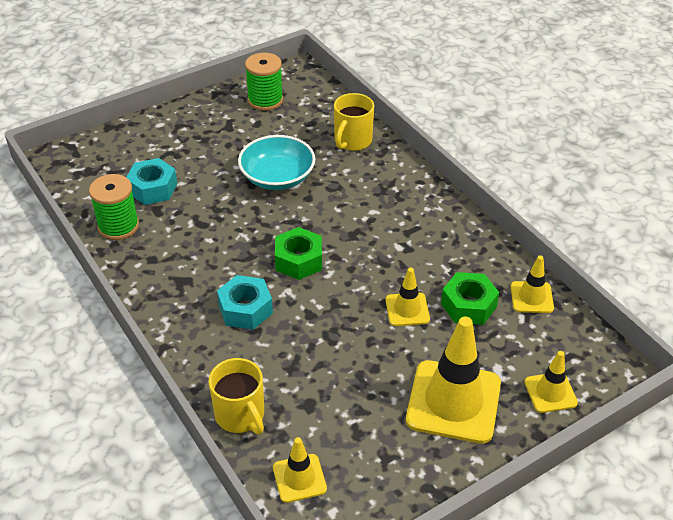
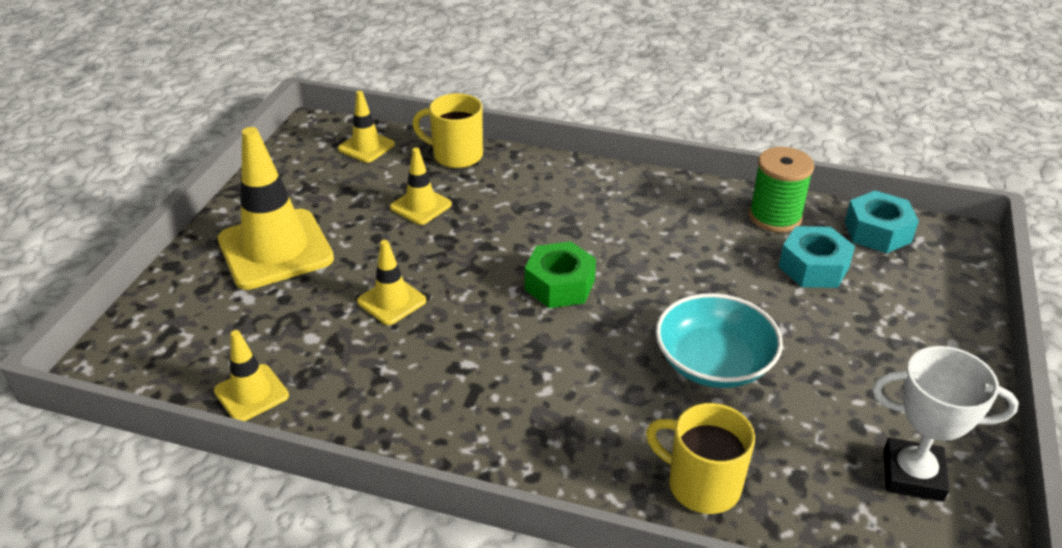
camera: 140 degrees right, 5 degrees down
(245, 309) = (551, 218): turquoise nut -> turquoise nut (877, 232)
(265, 100) = (913, 475): green spool -> white trophy
(352, 141) = (701, 485): yellow mug -> yellow mug turned 45 degrees counterclockwise
(468, 305) = (325, 342): green nut -> none
(550, 392) = (176, 305): yellow traffic cone -> yellow traffic cone (421, 206)

